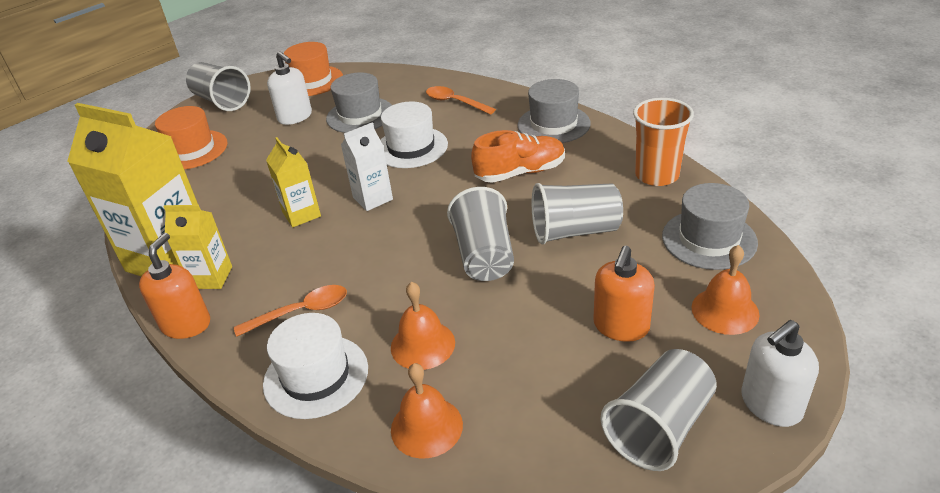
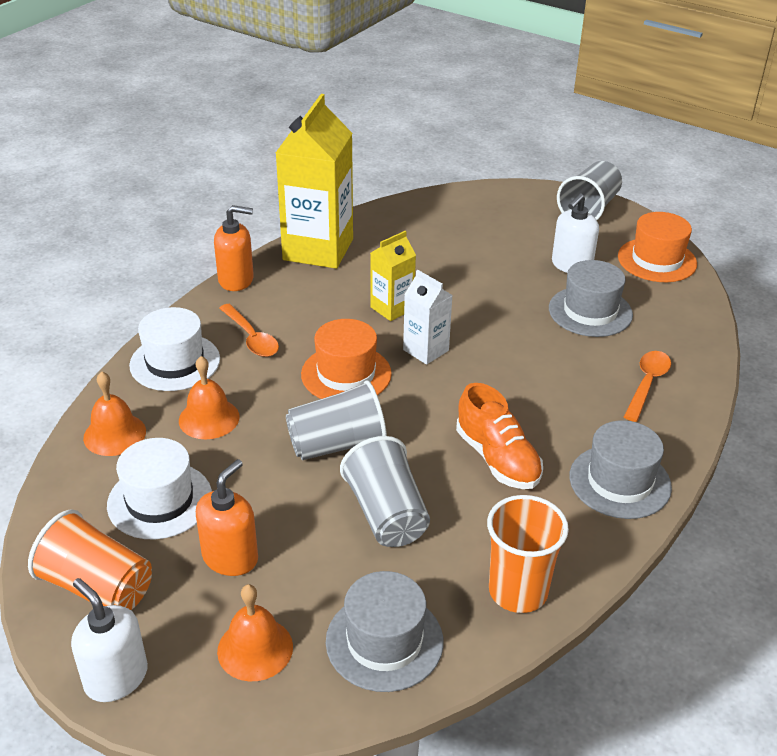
camera: 75 degrees right, 0 degrees up
(192, 150) = (489, 215): orange hat -> orange hat (346, 374)
(211, 277) = (295, 277): yellow carton -> none
(411, 147) = (531, 362): white hat -> white hat (160, 500)
(621, 326) = (230, 557): orange soap dispenser -> orange soap dispenser turned 105 degrees clockwise
(659, 427) = (98, 587): grey cup -> orange cup

